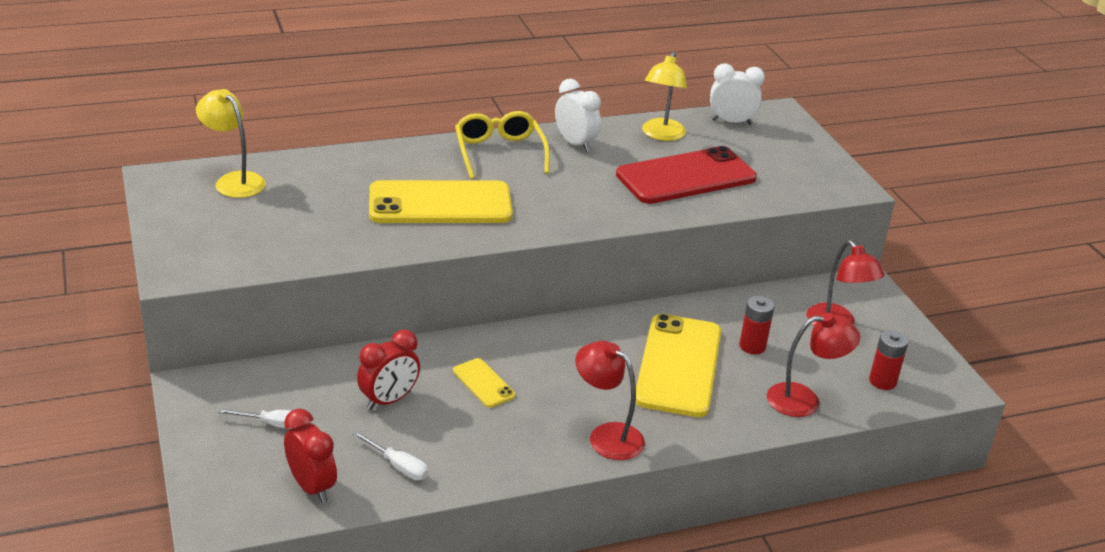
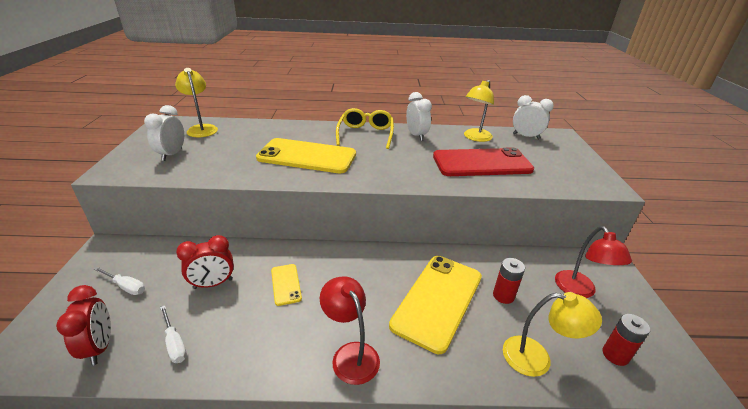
camera: 20 degrees right, 0 degrees up
(237, 232) = (172, 154): none -> white clock
(804, 400) = (537, 358): red lamp -> yellow lamp

